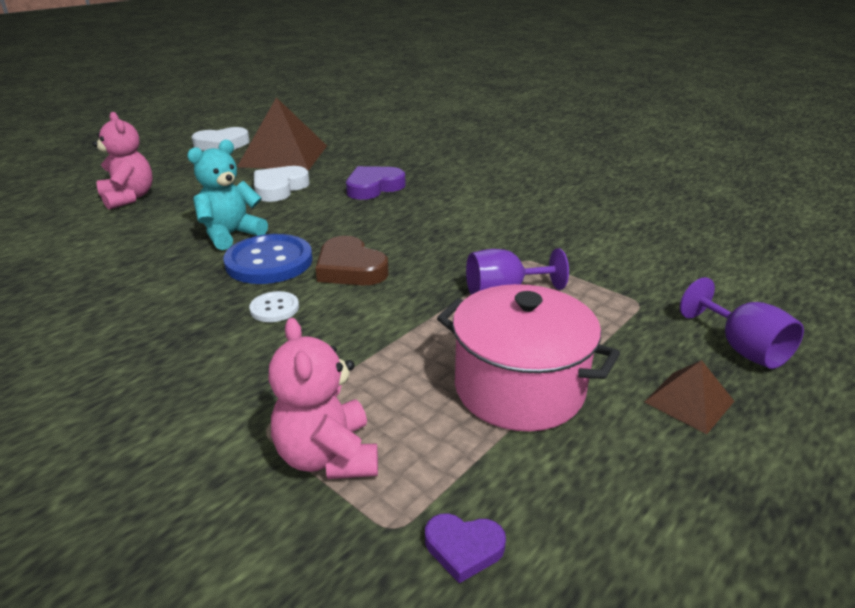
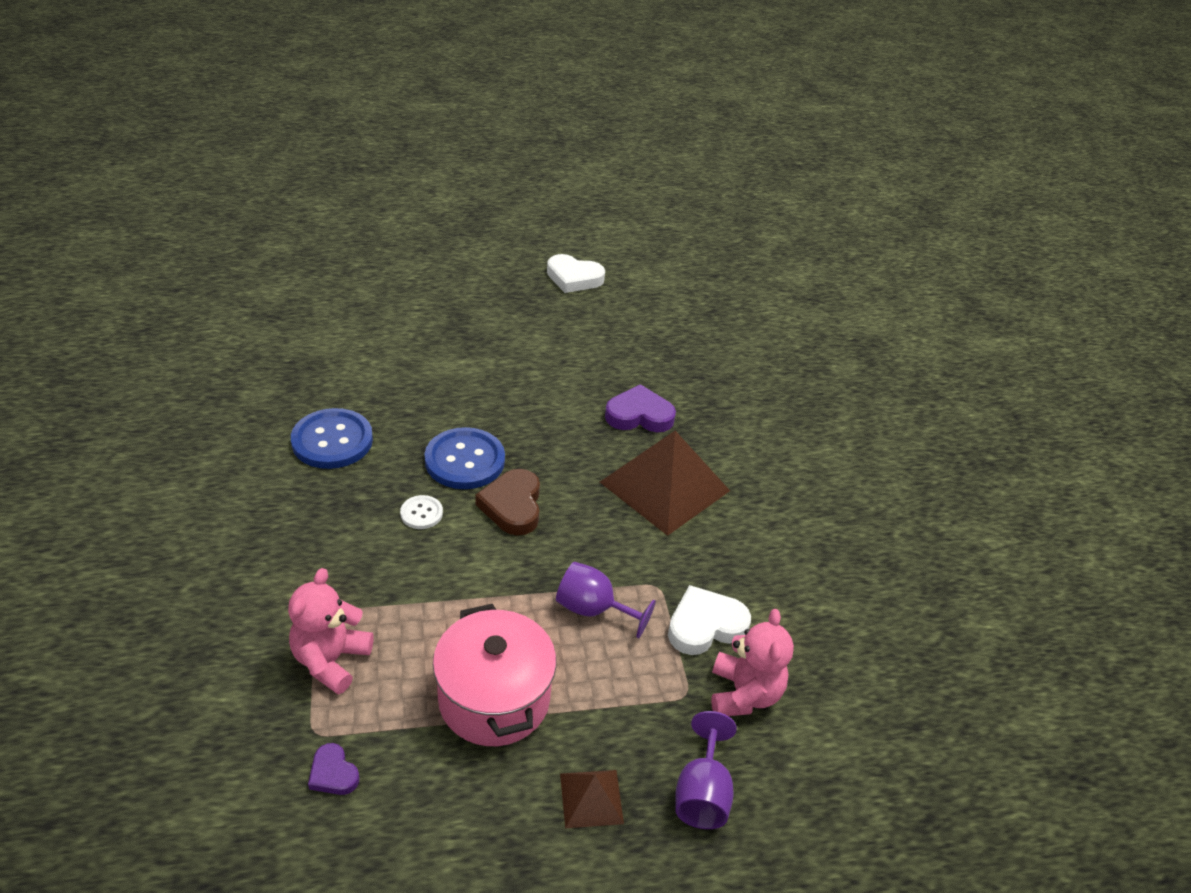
camera: 35 degrees right, 10 degrees up
(113, 303) = (332, 441): none -> blue button
(129, 198) = (438, 319): pink teddy bear -> pink teddy bear (743, 694)
(231, 235) = (468, 411): turquoise teddy bear -> none
(279, 188) = (560, 371): white heart -> white heart (705, 625)
(284, 156) = (610, 323): brown pyramid -> brown pyramid (665, 486)

